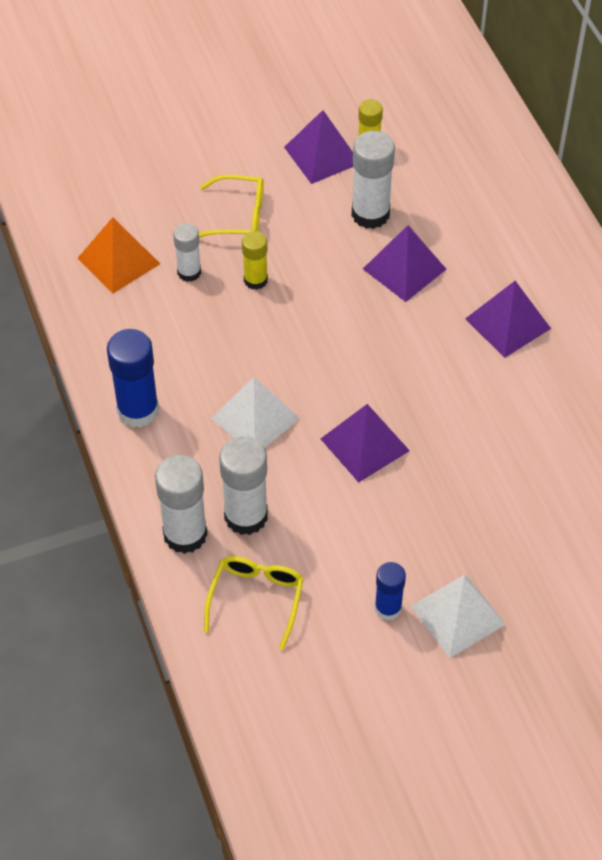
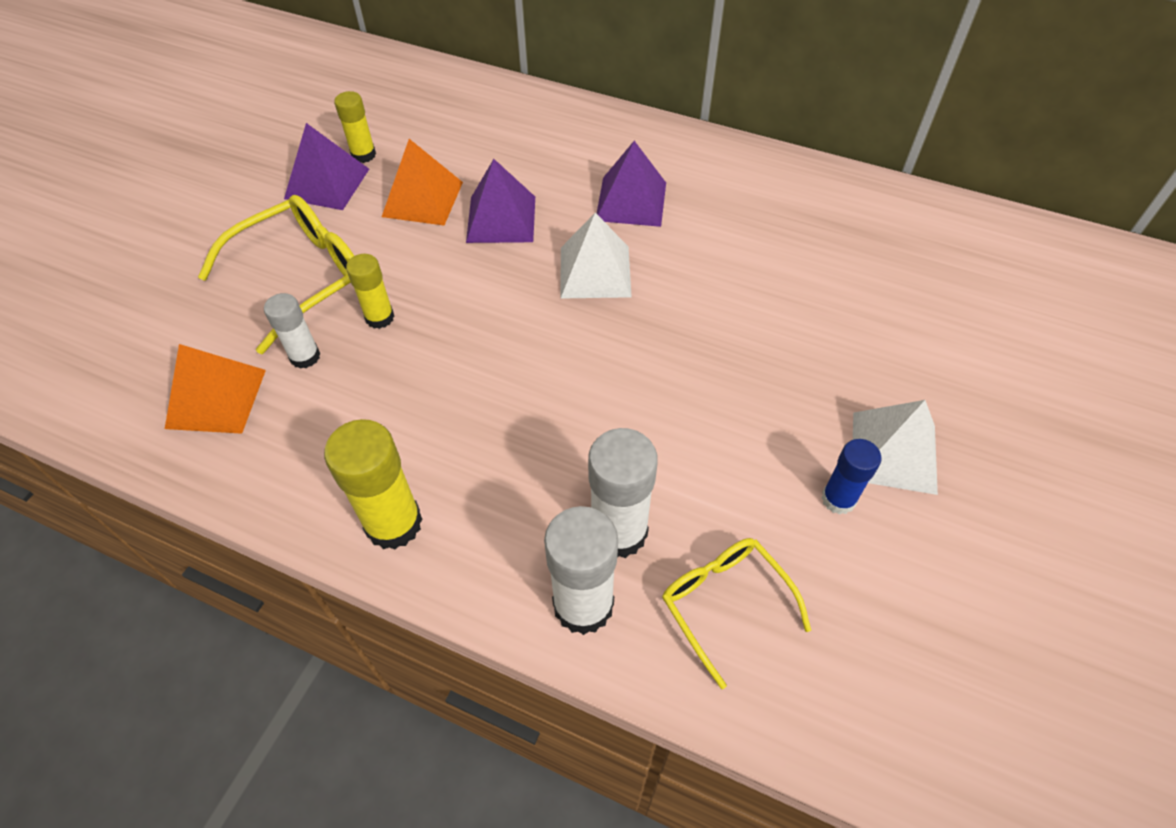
camera: 45 degrees left, 0 degrees up
(138, 410) = (393, 523): blue glue stick -> yellow glue stick
(238, 216) = (302, 278): yellow glasses -> yellow glasses, size x1.56
(255, 418) = (519, 434): white pyramid -> white pyramid (595, 271)
(365, 444) = (641, 377): purple pyramid -> none
(370, 214) = (423, 199): white glue stick -> orange pyramid

